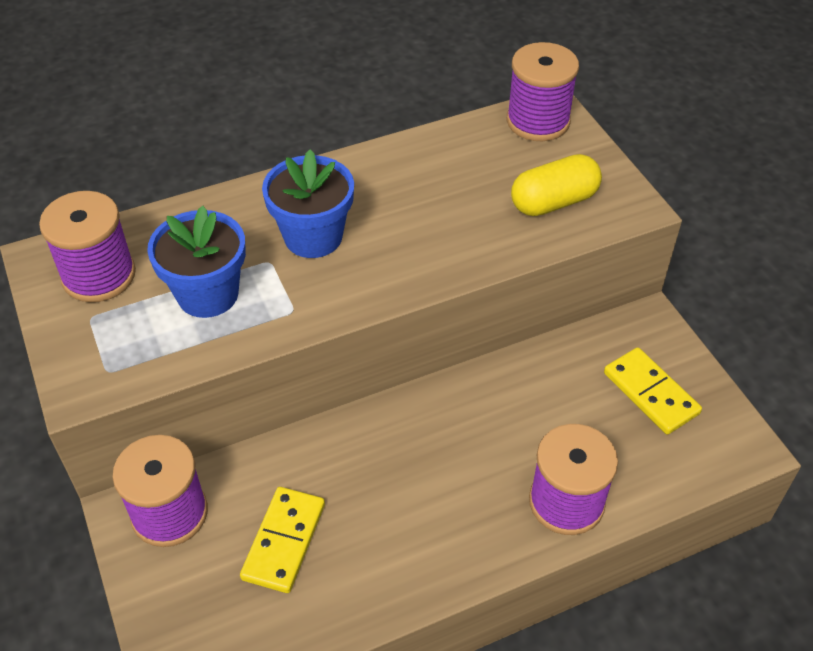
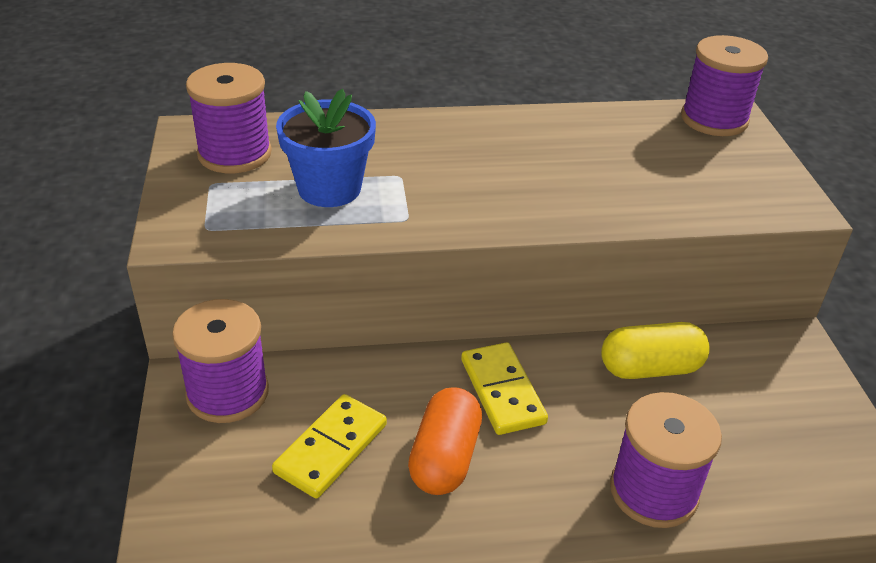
camera: 15 degrees right, 10 degrees down
(313, 237) = (451, 165): blue flower pot -> none
(385, 521) = (444, 458): none -> orange capsule
(553, 202) = (711, 186): yellow capsule -> yellow capsule (650, 368)
(650, 393) = (780, 409): yellow domino -> yellow domino (502, 391)

